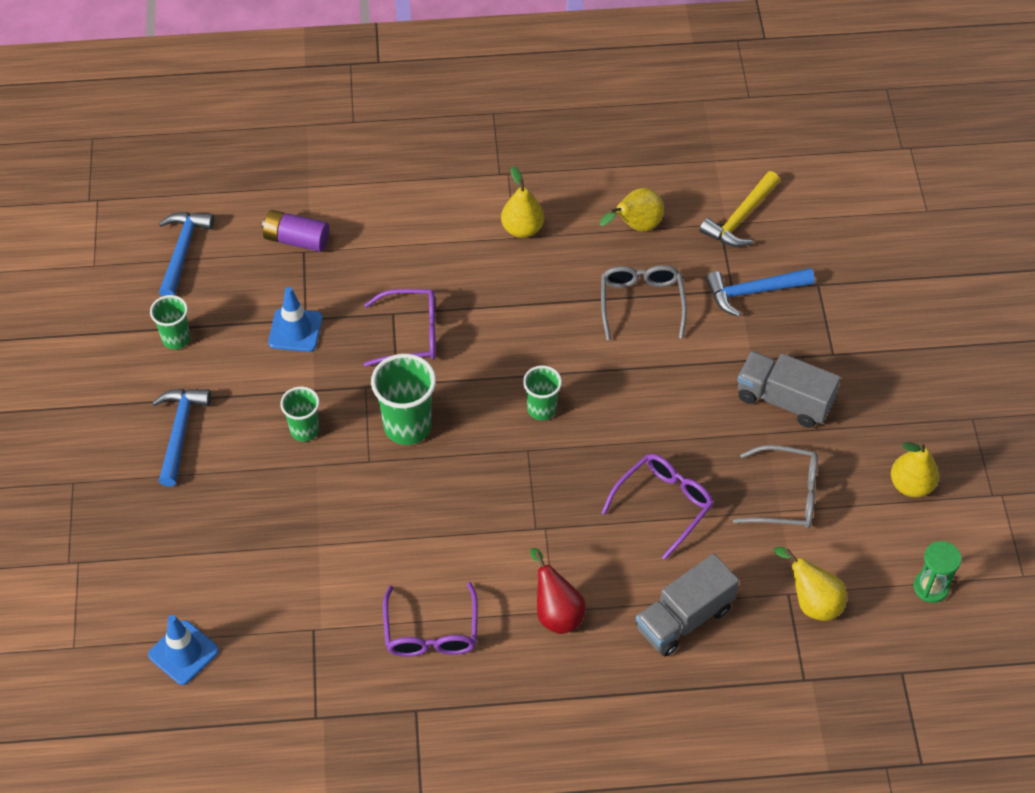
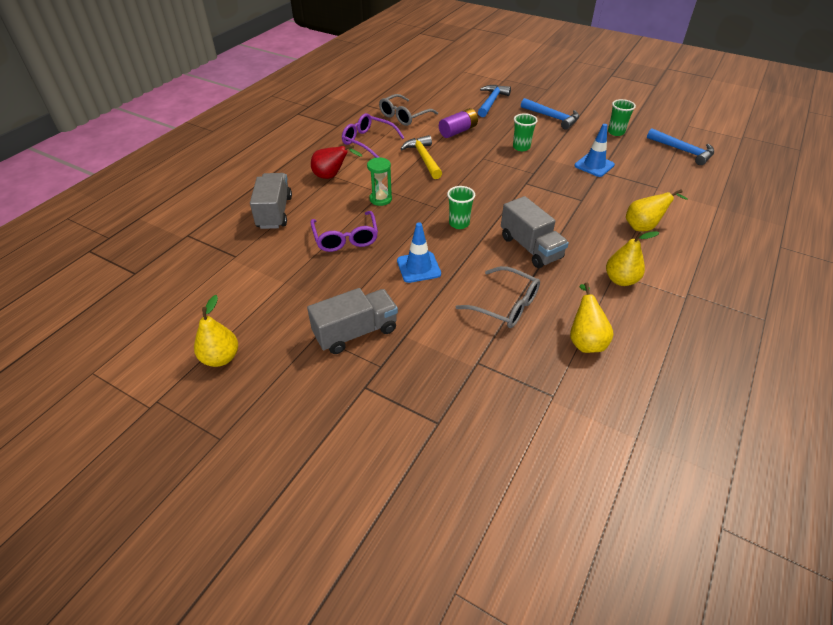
camera: 125 degrees right, 10 degrees down
(183, 653) = (432, 88): blue traffic cone -> blue traffic cone (418, 267)
(296, 239) = (669, 188): purple battery -> purple battery (458, 131)
(407, 426) = (493, 176): green cup -> none
(411, 334) = (559, 200): purple glasses -> none
(531, 322) = (530, 247): none -> grey truck
(740, 218) = (550, 414): yellow hammer -> yellow hammer (423, 158)
(753, 292) = (465, 374): blue hammer -> blue hammer (491, 102)
(786, 496) = (290, 291): grey glasses -> grey glasses (404, 116)
(812, 602) = (218, 262): yellow pear -> yellow pear (643, 227)
(931, 587) = (153, 319): green hourglass -> green hourglass (380, 199)

